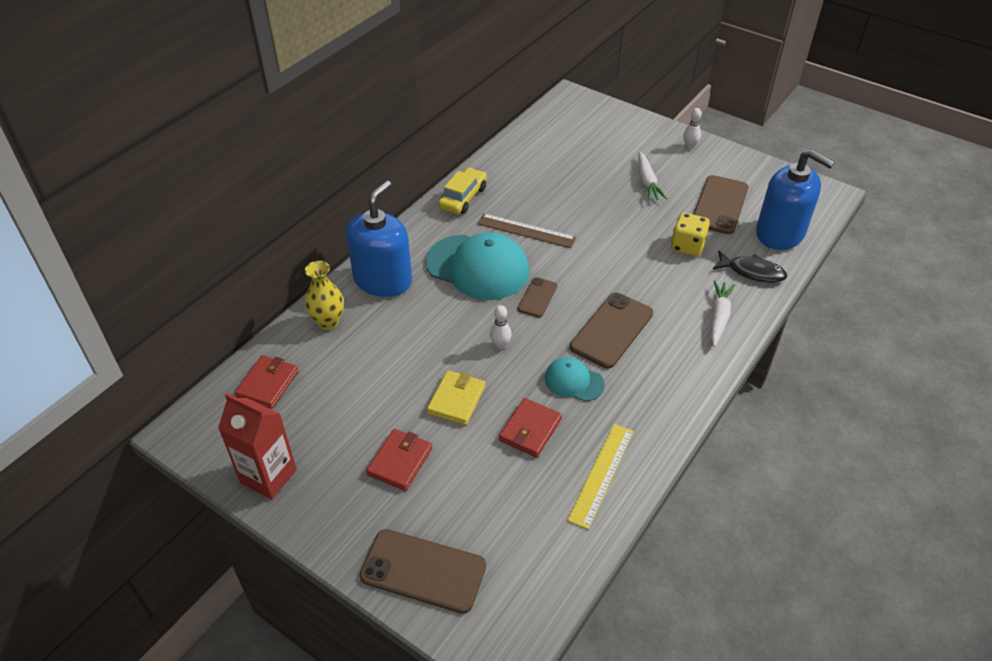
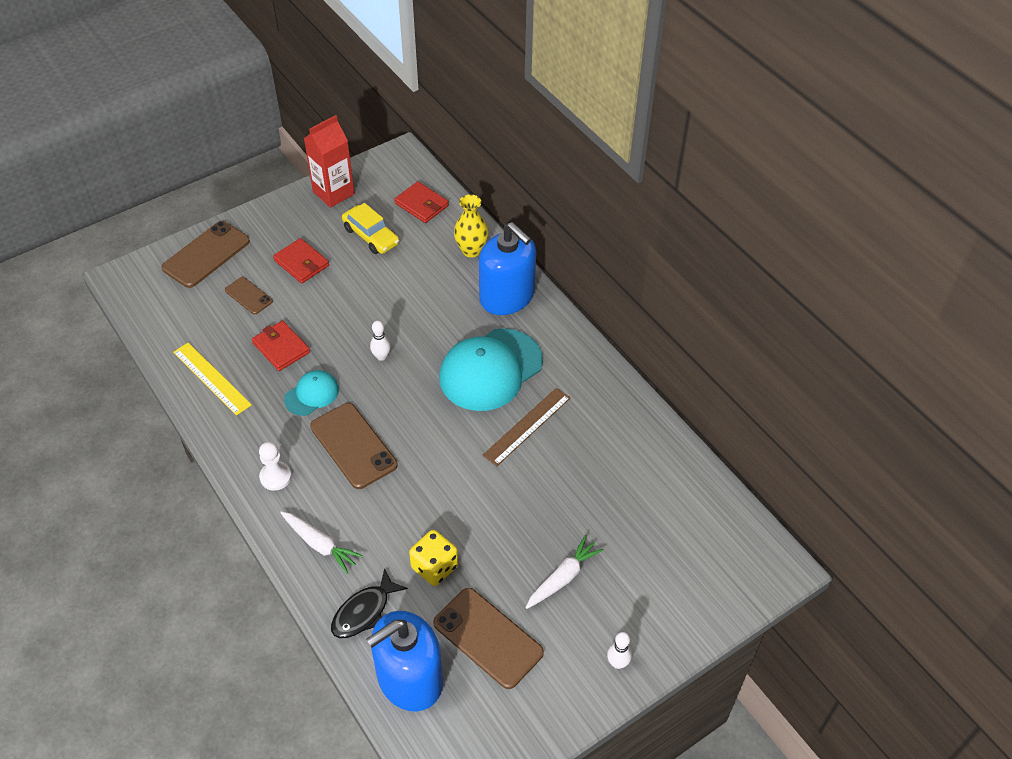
camera: 110 degrees right, 5 degrees up
(456, 400) = (339, 310): yellow wallet -> none
(463, 198) = (604, 388): yellow car -> yellow car (371, 236)
(537, 297) = (426, 403): brown phone -> brown phone (248, 296)
(647, 182) = (563, 577): white carrot -> white carrot turned 120 degrees clockwise
(678, 372) = (275, 477): none -> white pawn

